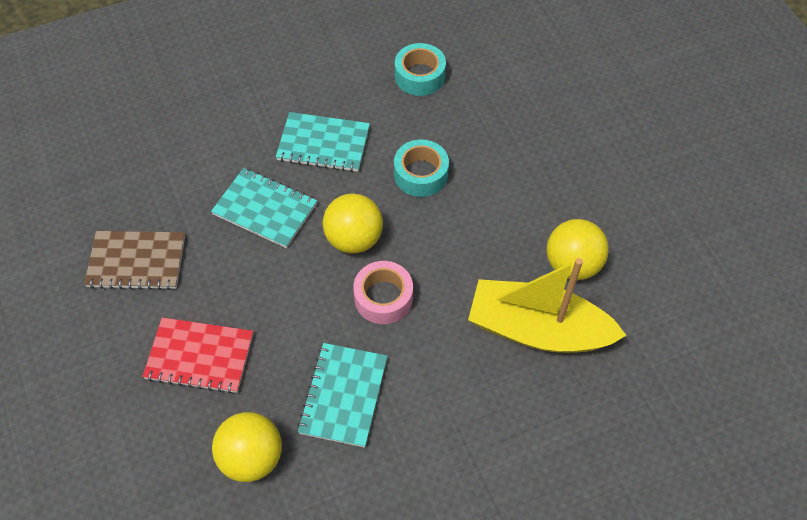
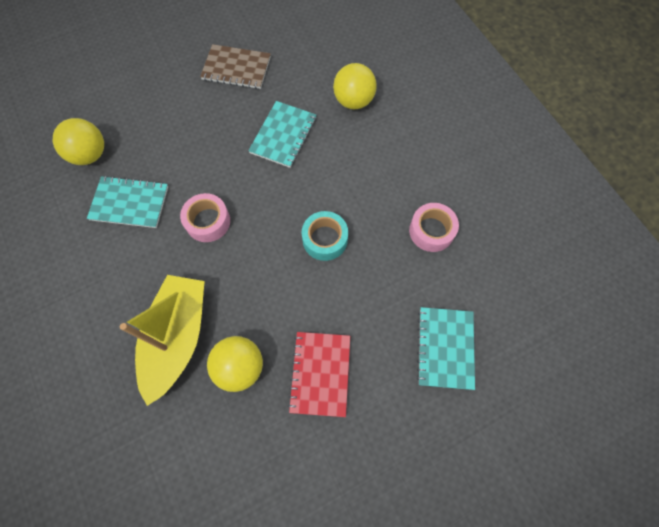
camera: 85 degrees right, 10 degrees up
(136, 262) = (236, 68): brown notebook -> brown notebook turned 75 degrees counterclockwise
(199, 356) = (164, 115): red notebook -> red notebook (320, 373)
(323, 144) = (348, 166): turquoise notebook -> turquoise notebook (445, 348)
(354, 239) = (259, 196): yellow ball -> yellow ball (353, 101)
(419, 76) = (431, 231): turquoise tape -> pink tape

